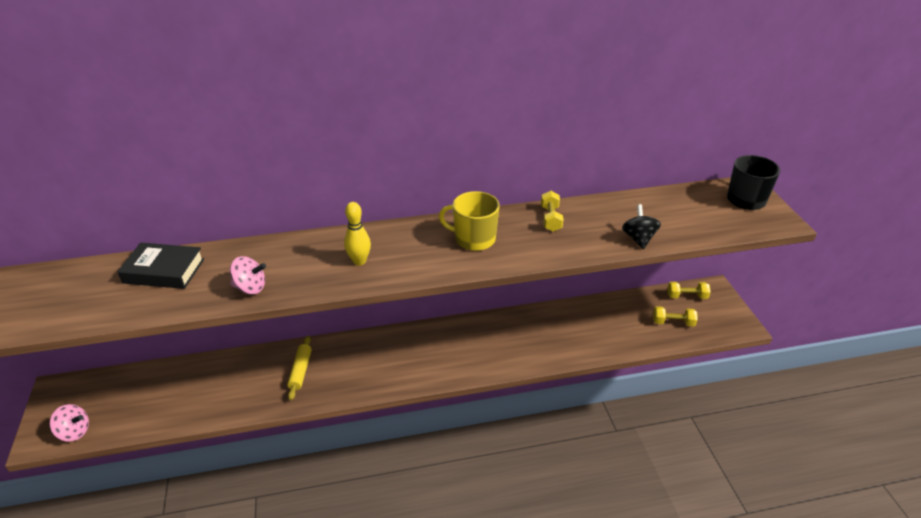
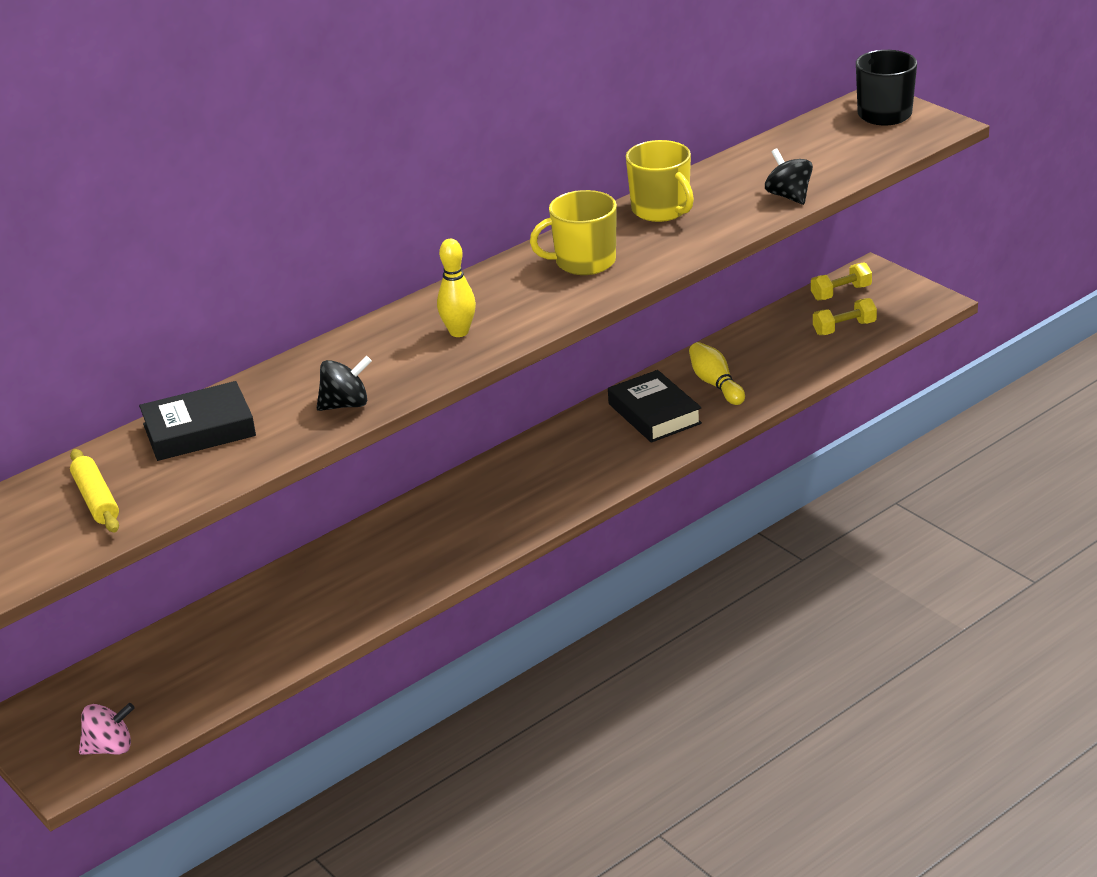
camera: 25 degrees left, 5 degrees down
(250, 288) = (346, 404): pink spinning top -> black spinning top
(300, 371) = (377, 562): yellow rolling pin -> yellow rolling pin (96, 500)
(520, 336) = (654, 414): none -> black book
(550, 219) = (661, 210): yellow dumbbell -> yellow mug
(570, 330) = (715, 384): none -> yellow bowling pin

